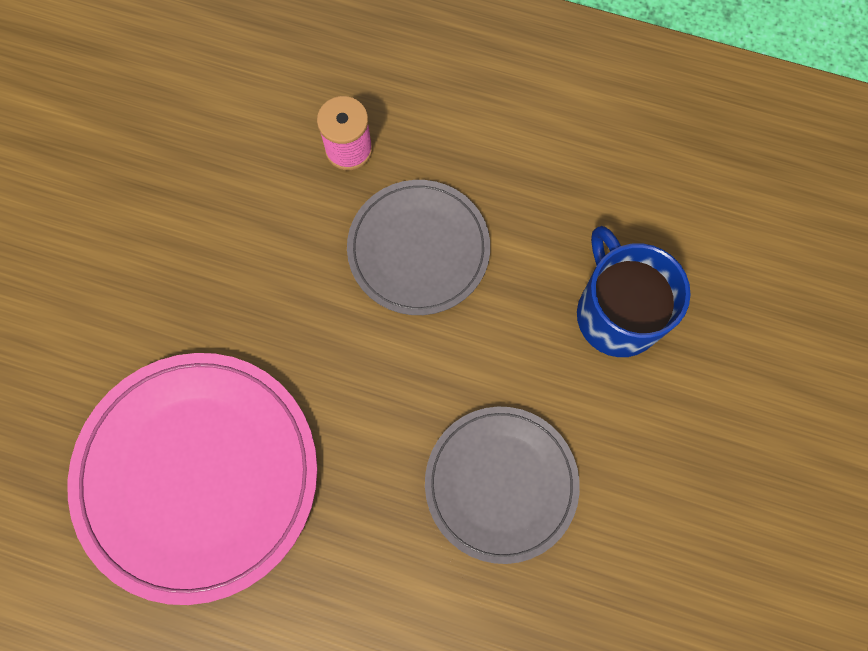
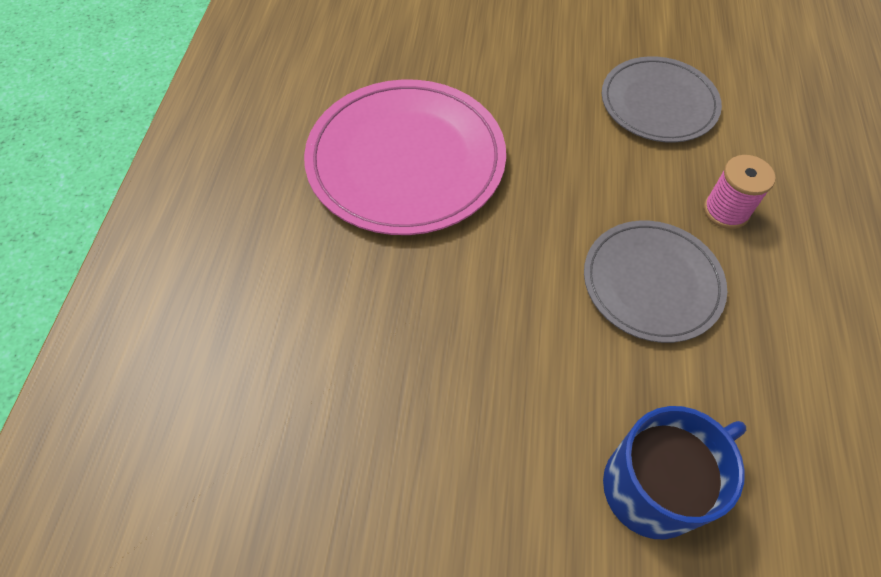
camera: 80 degrees right, 15 degrees down
(501, 484) = (442, 391): grey plate -> grey plate (658, 103)

